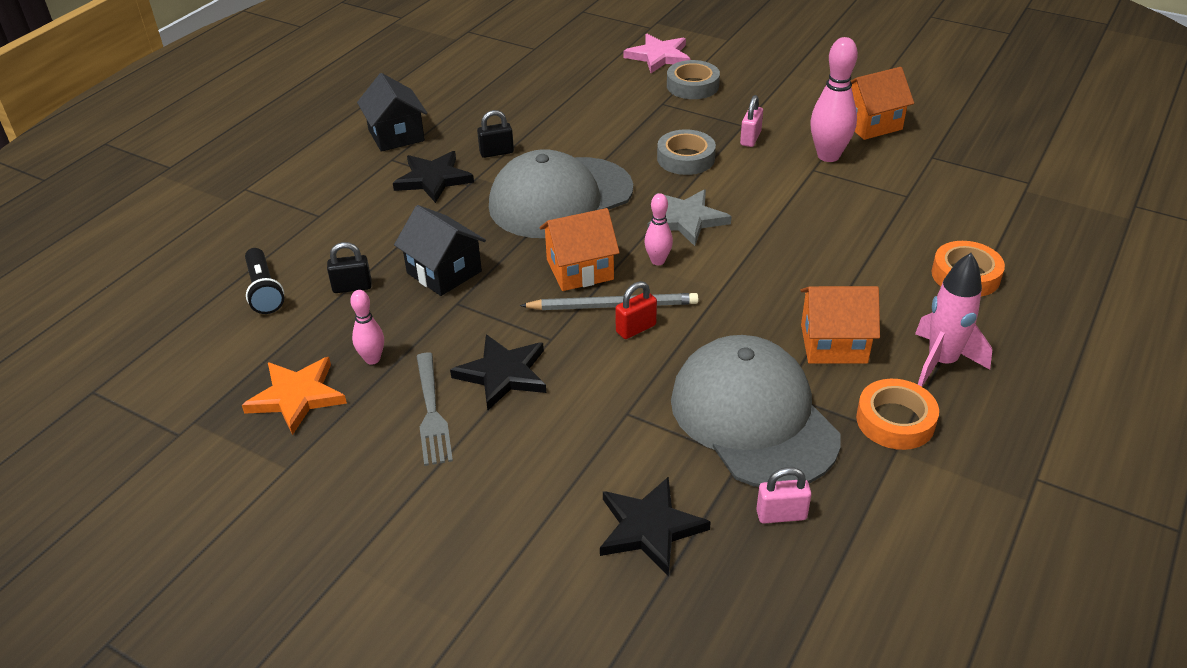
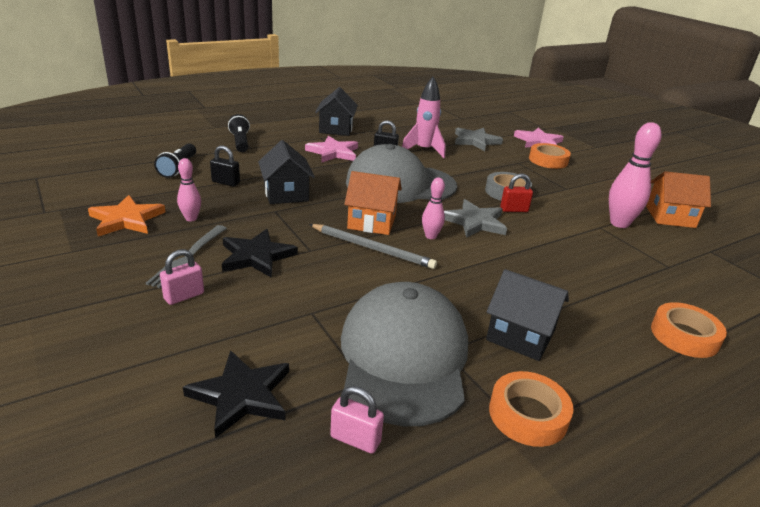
camera: 25 degrees right, 10 degrees down
(295, 212) = (240, 142): none -> black flashlight
(433, 179) = (333, 152): black star -> pink star
(586, 85) = (475, 141): none -> grey star
(636, 328) = (374, 266): red padlock -> red padlock (514, 210)
(692, 86) = (548, 160): grey tape -> orange tape
(750, 139) = (565, 196): pink padlock -> pink padlock (184, 296)
(834, 343) = (520, 336): orange house -> black house
(941, 362) = (611, 389): pink rocket -> pink rocket (424, 150)

